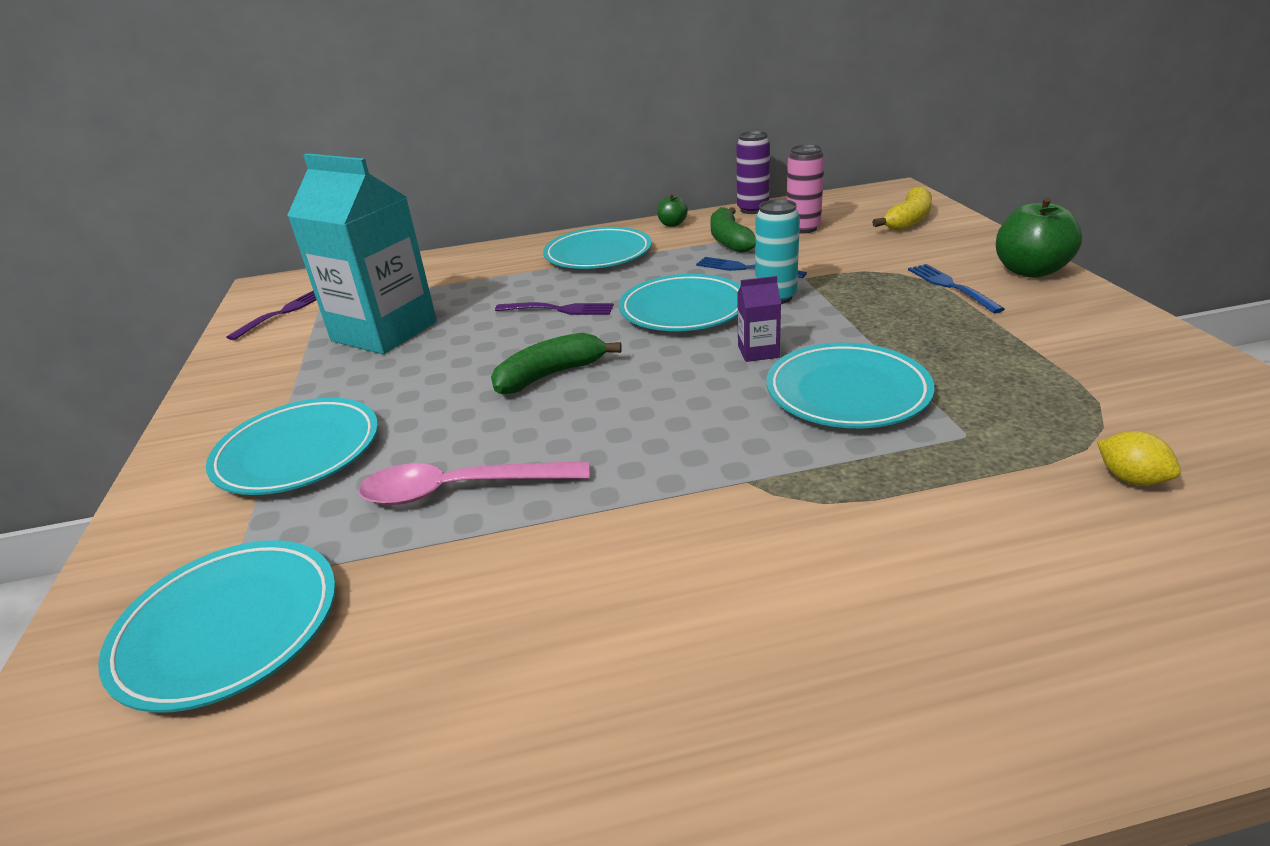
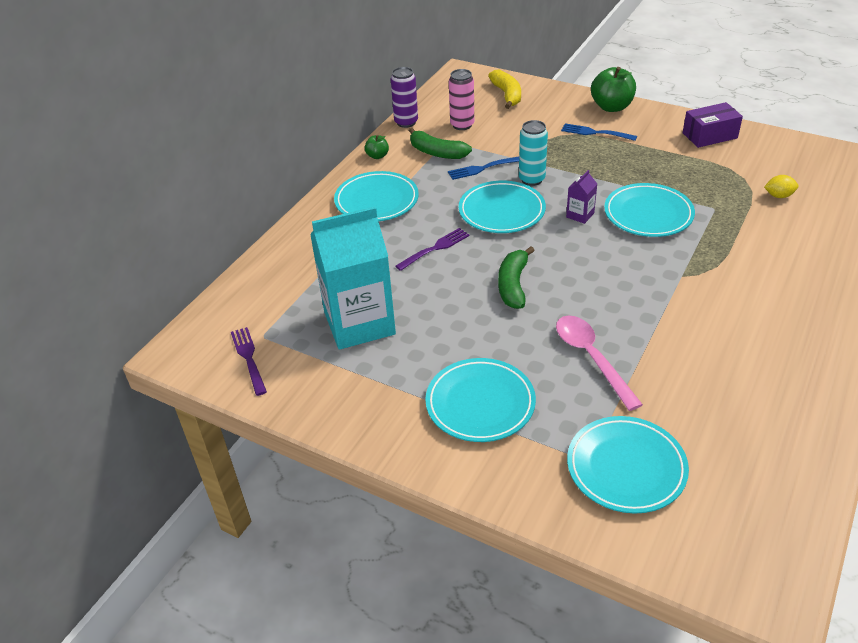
camera: 50 degrees left, 10 degrees up
(460, 489) = (591, 358): pink spoon -> pink spoon turned 120 degrees clockwise
(1140, 353) = (709, 135): none -> purple box

